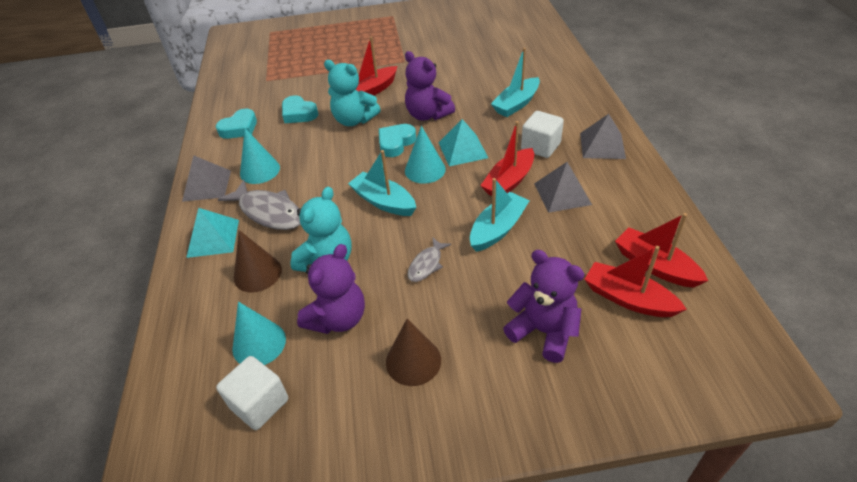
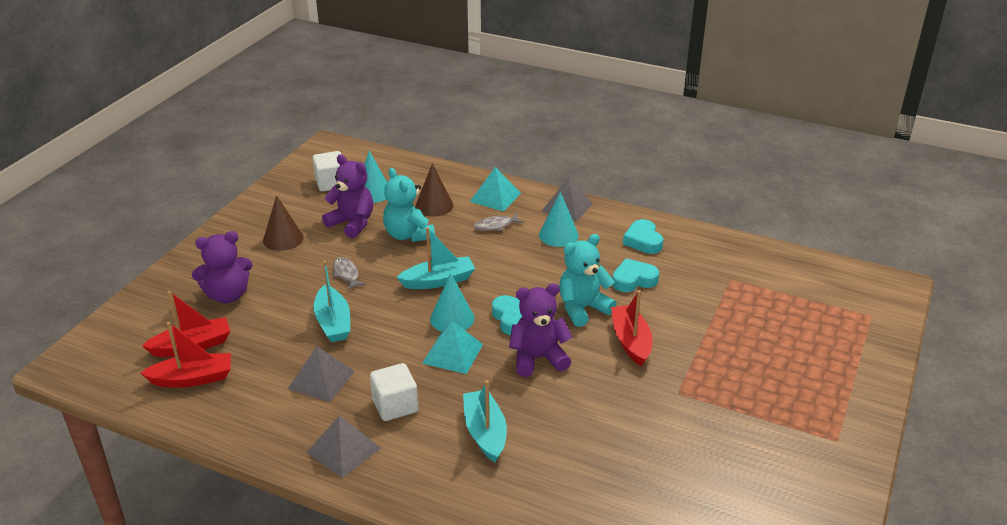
camera: 120 degrees right, 10 degrees down
(268, 212) = (496, 226): grey fish -> grey fish, size x0.55
(338, 318) = (352, 223): purple teddy bear -> purple teddy bear turned 150 degrees clockwise
(509, 181) = (375, 358): red boat -> none

